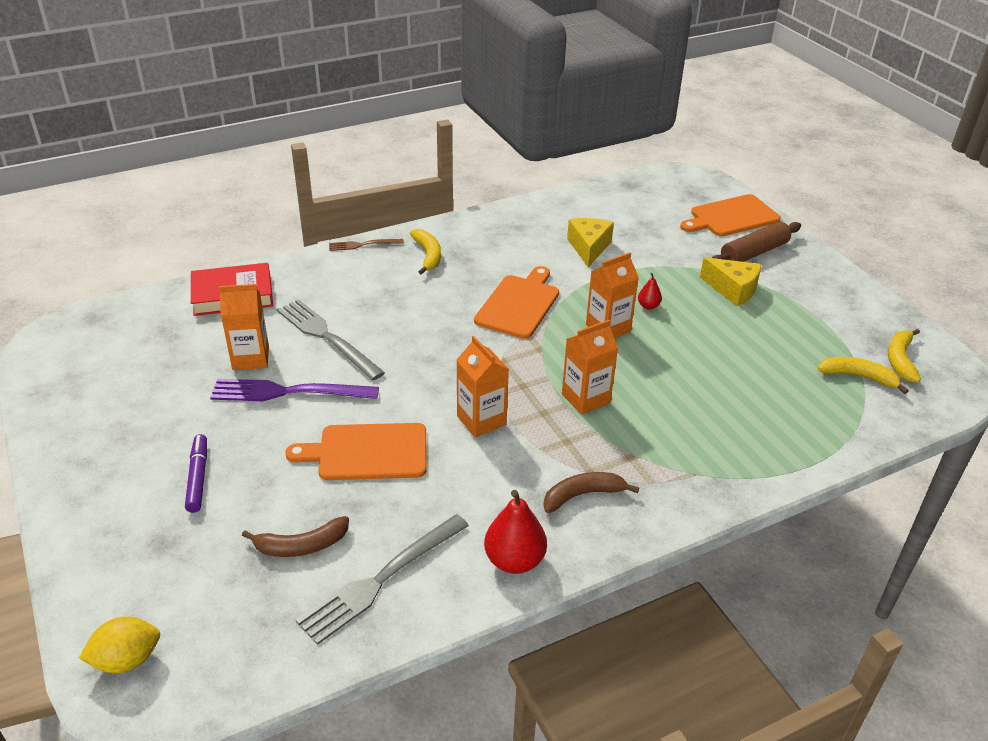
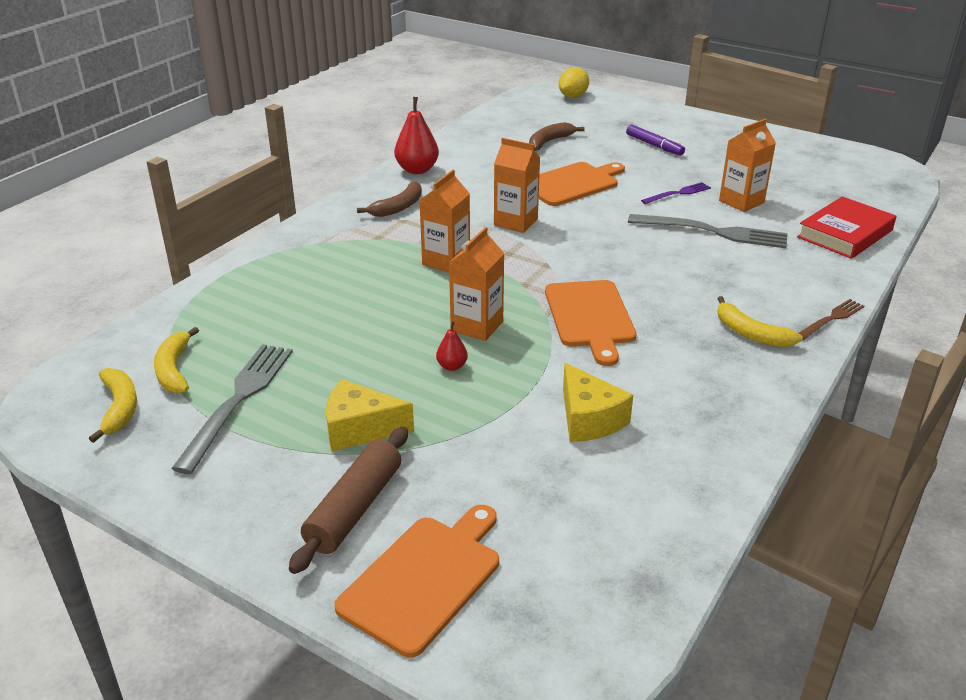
camera: 150 degrees right, 5 degrees down
(286, 392) = (678, 193): purple fork -> purple fork, size x0.55
(380, 581) = (487, 143): grey fork -> grey fork (239, 399)
(858, 377) = (174, 370): yellow banana -> yellow banana turned 90 degrees clockwise

